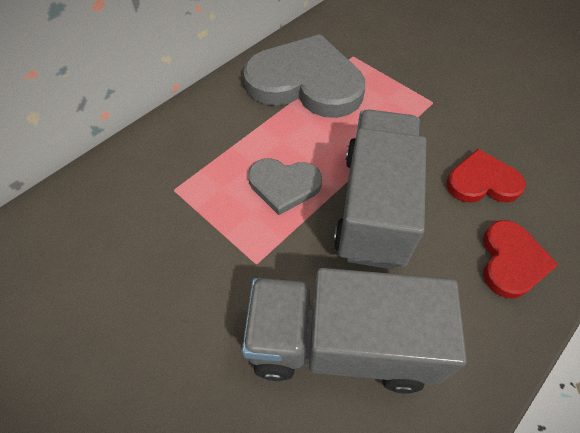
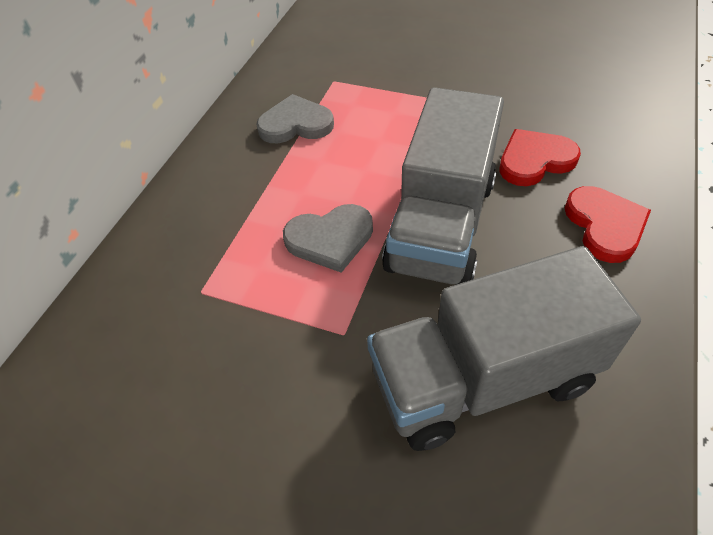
camera: 20 degrees left, 5 degrees down
(305, 83) = (295, 124): grey heart -> grey heart, size x0.52
(374, 207) = (441, 224): grey truck -> grey truck turned 150 degrees counterclockwise

